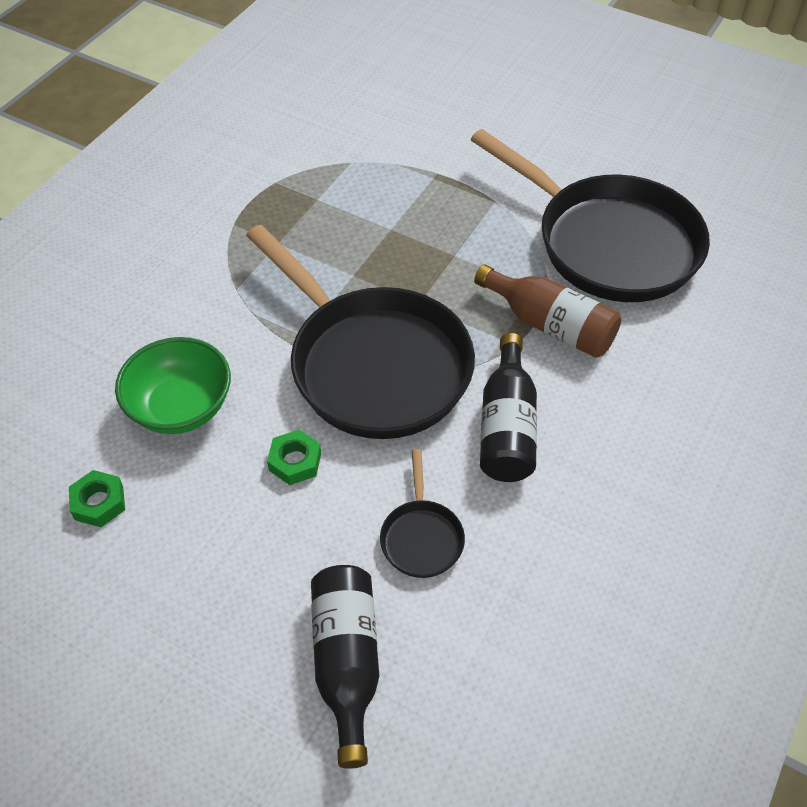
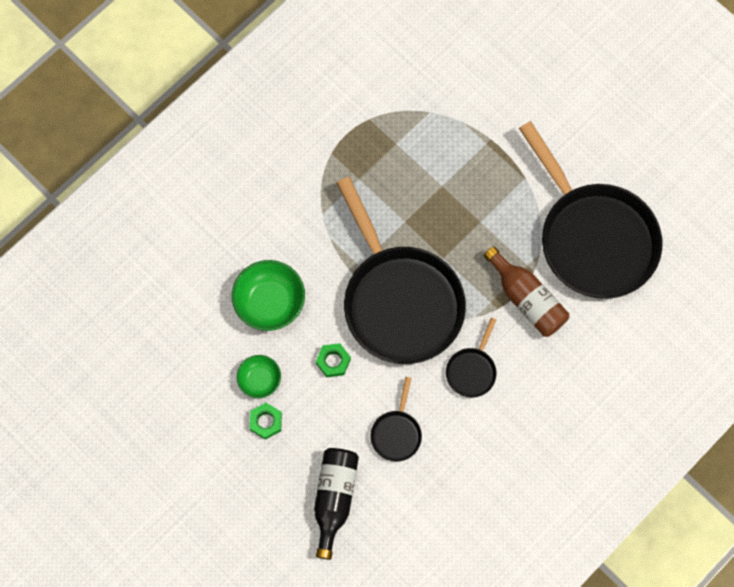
camera: 15 degrees right, 20 degrees up
(99, 503) = (210, 359): green nut -> green nut (266, 422)
(184, 513) = (260, 380): none -> green bowl
(507, 426) = (472, 370): black bottle -> black pan

